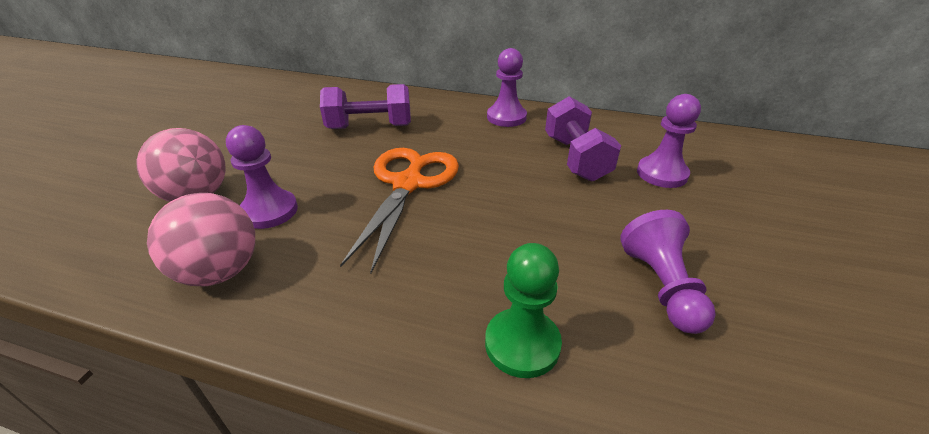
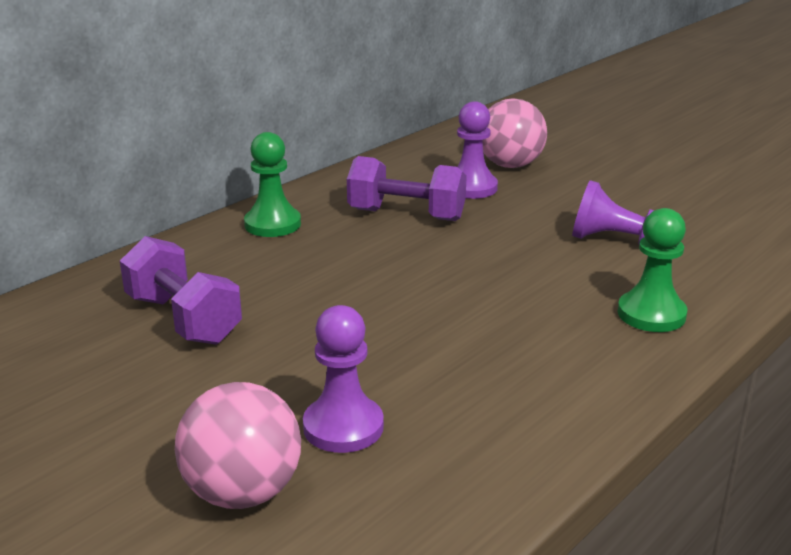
camera: 65 degrees left, 10 degrees down
(220, 272) = (452, 473): pink ball -> pink ball (510, 165)
(370, 127) = (183, 319): purple dumbbell -> purple dumbbell turned 60 degrees counterclockwise
(408, 184) = (368, 318): orange scissors -> none
(506, 117) = (272, 224): purple pawn -> green pawn

